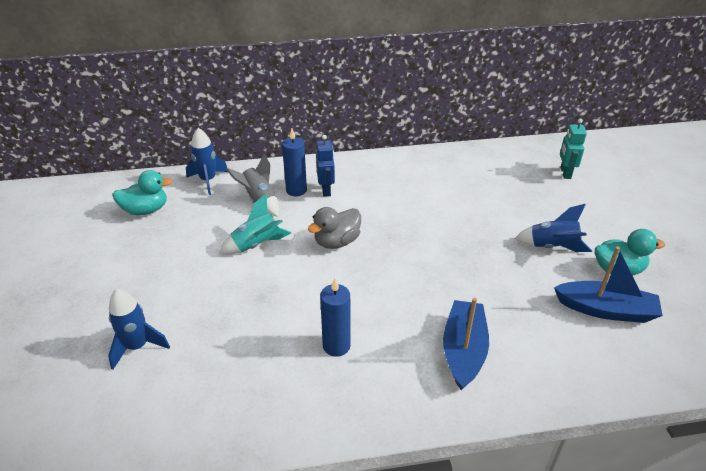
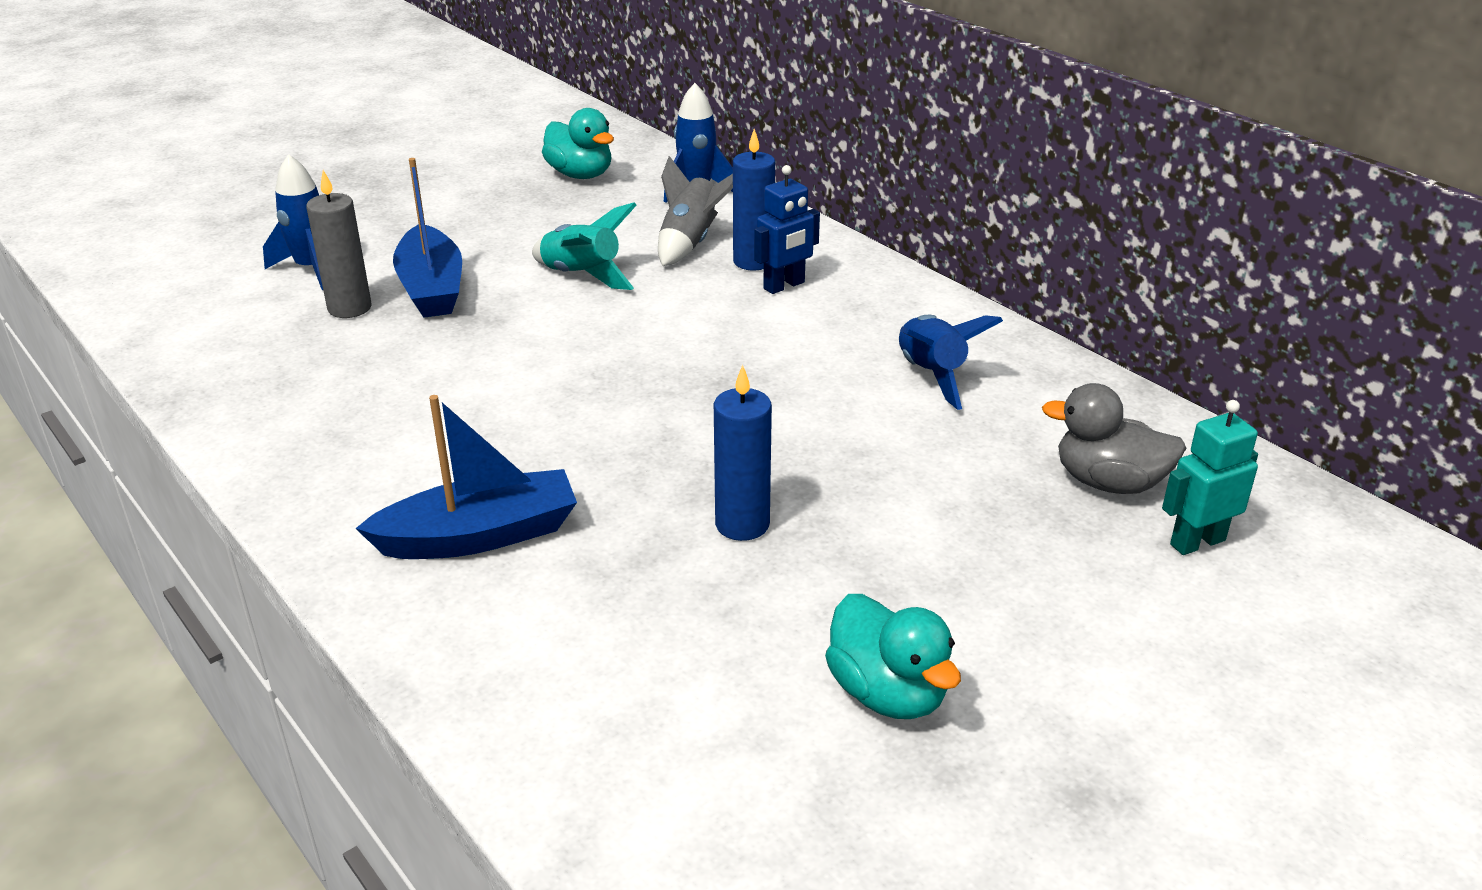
camera: 60 degrees right, 5 degrees down
(204, 342) = (349, 308): none -> grey candle
(336, 346) = (409, 411): blue candle -> blue candle (742, 524)
(337, 242) = (654, 337): grey duck -> grey duck (1109, 483)
(552, 247) = (878, 579): blue rocket -> blue rocket (931, 375)
(605, 310) = (728, 696): blue boat -> blue boat (432, 288)

